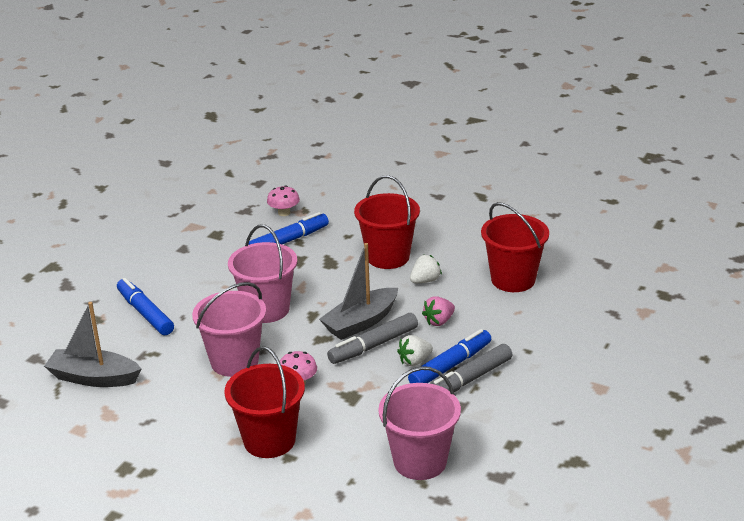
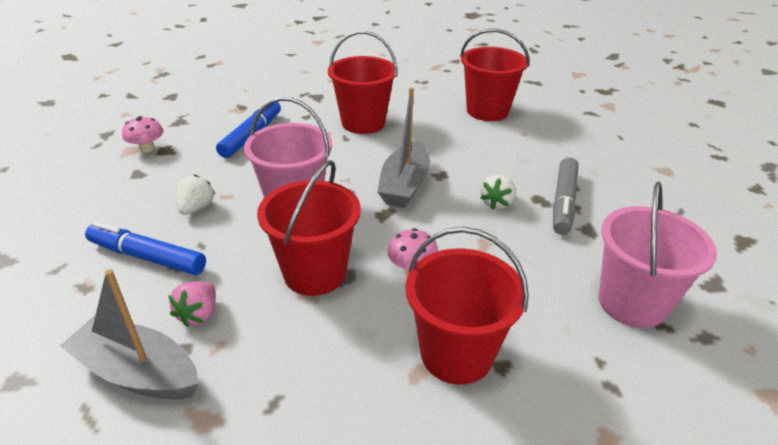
camera: 35 degrees left, 5 degrees up
(94, 378) = (137, 372): grey boat -> grey boat turned 45 degrees clockwise
(234, 361) = (315, 273): pink bucket -> red bucket
(284, 213) = (222, 113): pink mushroom -> pink mushroom (147, 149)
(373, 345) = (442, 202): grey marker -> none
(425, 281) = (419, 132): white strawberry -> white strawberry (197, 208)
(439, 321) = (472, 161): pink strawberry -> pink strawberry (199, 314)
(450, 366) = (532, 195): blue marker -> none

